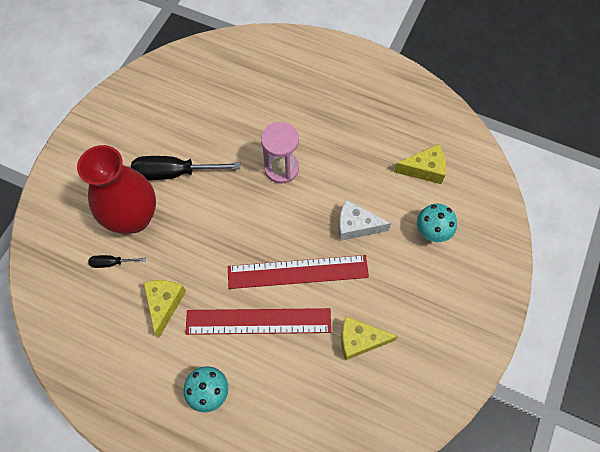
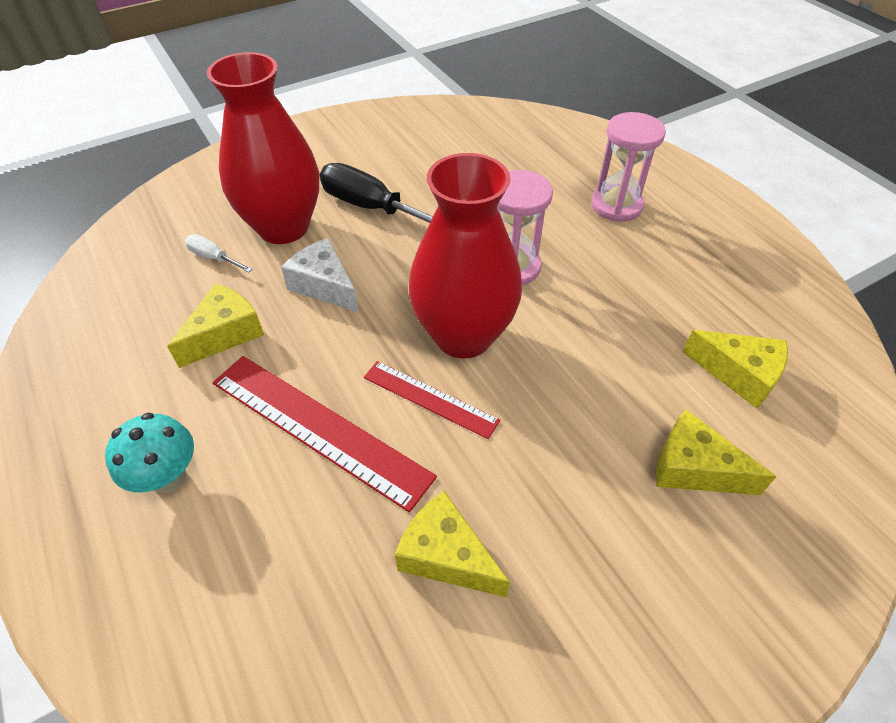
camera: 35 degrees right, 15 degrees down
(112, 263) = (214, 258): black screwdriver -> white screwdriver
(287, 227) = (463, 336): none -> red vase
(298, 272) = (430, 399): red ruler -> red ruler, size x0.58
(307, 92) = (616, 205): none -> pink hourglass
(356, 226) = (567, 389): white cheese -> white cheese (324, 285)
(431, 232) = (693, 468): turquoise mushroom -> yellow cheese

